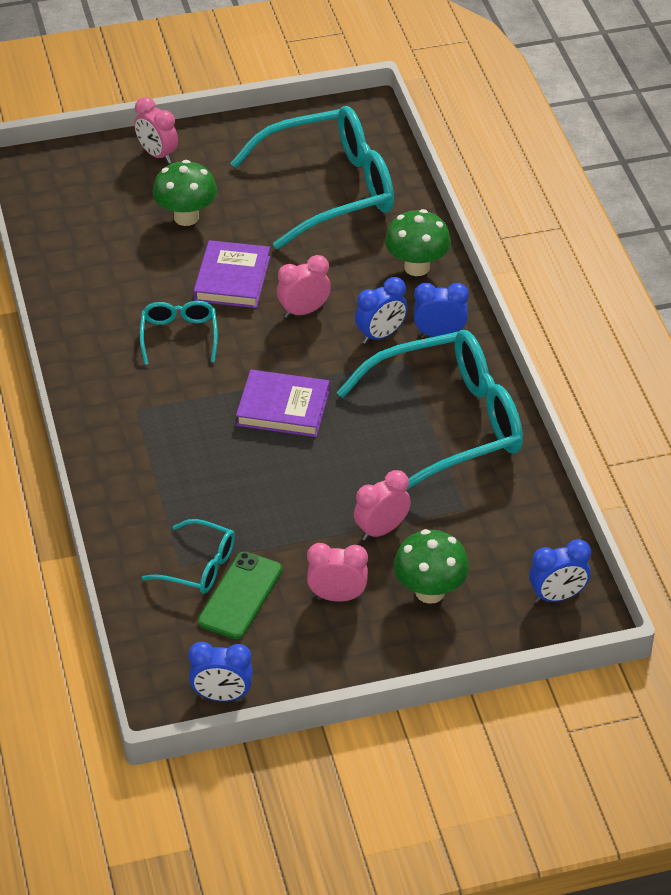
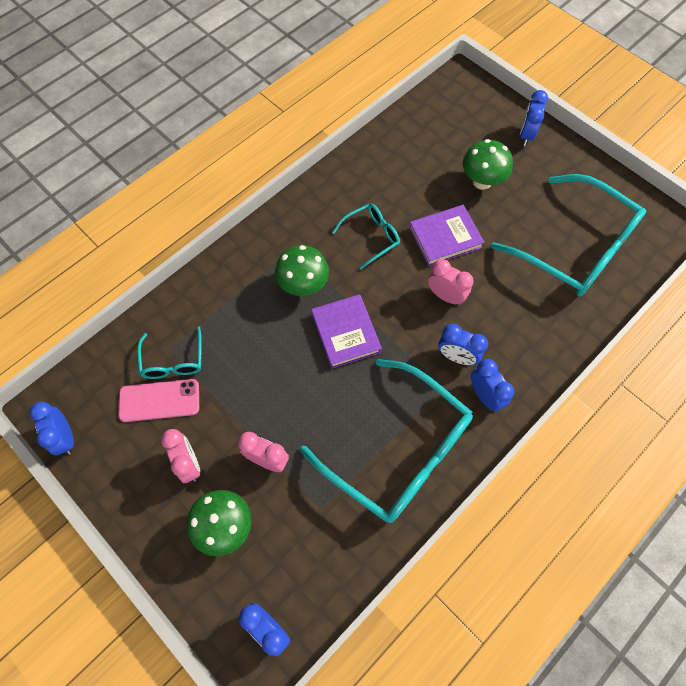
camera: 60 degrees right, 20 degrees up
(157, 154) = (526, 135): pink clock -> blue clock
(240, 596) = (159, 400): green phone -> pink phone
(417, 267) = (542, 344): green mushroom -> green mushroom (303, 286)

